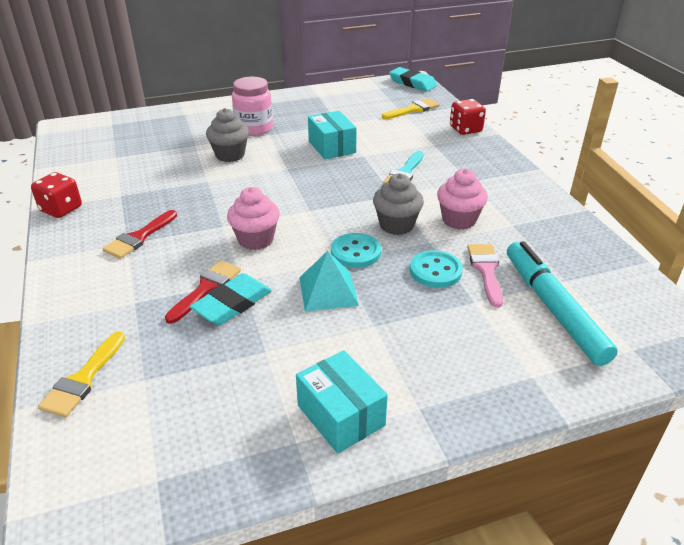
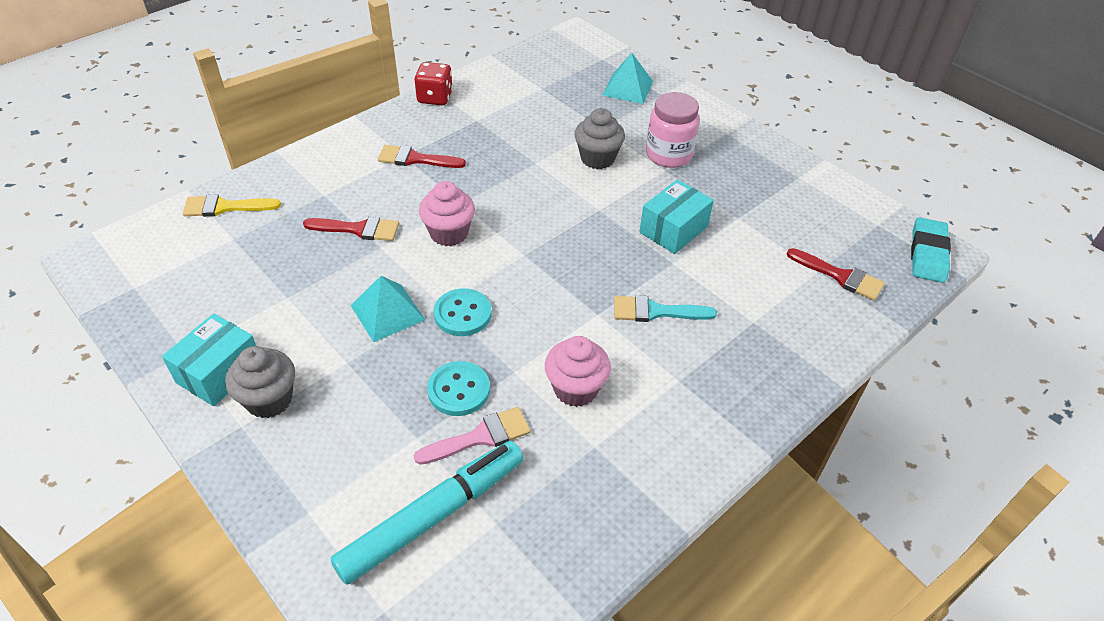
camera: 65 degrees right, 10 degrees up
(161, 123) = (627, 88): none -> turquoise pyramid
(232, 303) = (343, 253): turquoise eraser -> none
(396, 225) = (532, 334): grey cupcake -> grey cupcake (269, 400)
(413, 109) = (840, 276): yellow brush -> red brush
(465, 129) = (825, 346): red dice -> none

